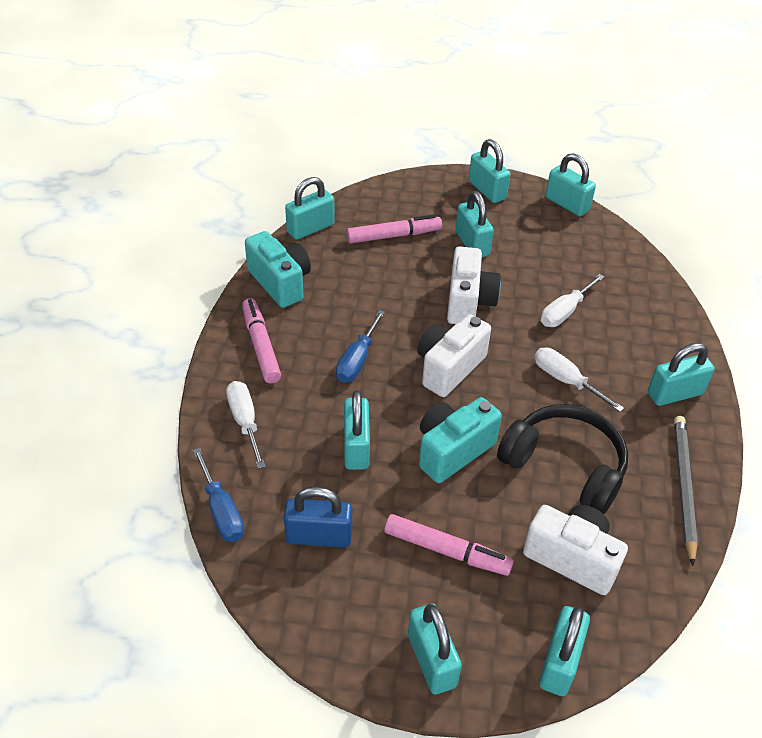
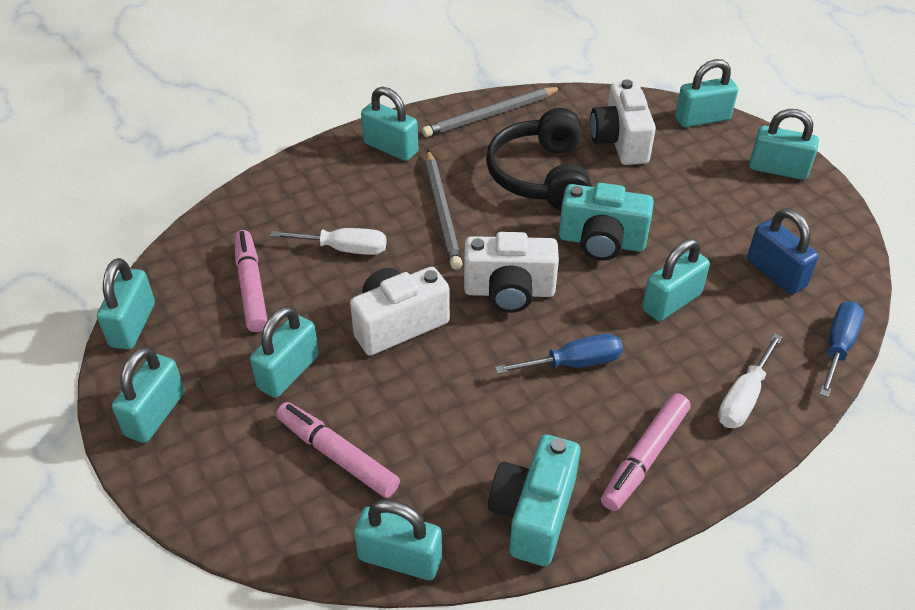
camera: 125 degrees left, 0 degrees up
(432, 660) = (778, 169): turquoise padlock -> turquoise padlock turned 75 degrees clockwise
(446, 551) = (694, 201): pink marker -> pink marker (251, 287)
(566, 380) = (442, 212): white screwdriver -> grey pencil

